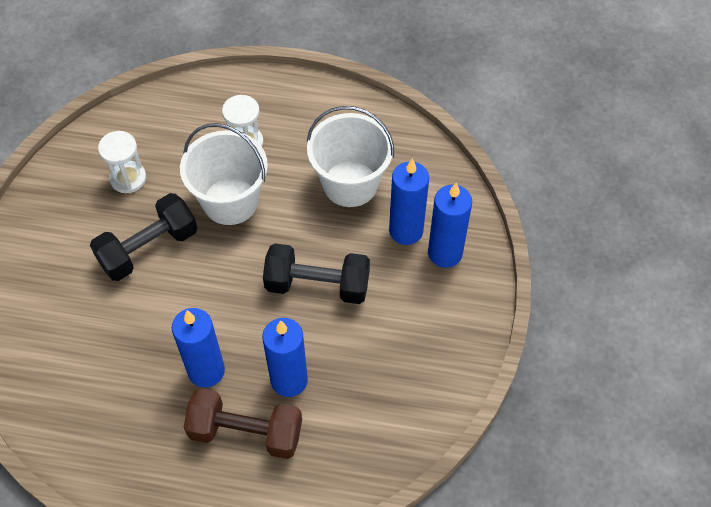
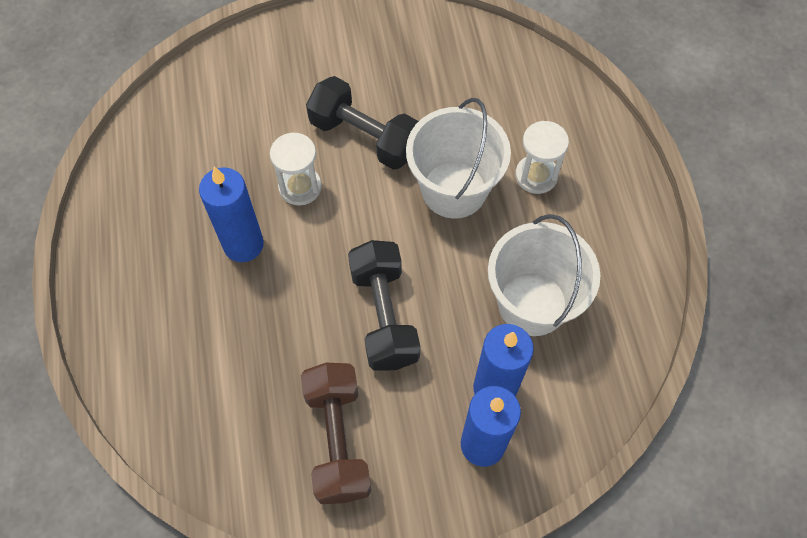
camera: 70 degrees right, 5 degrees up
(128, 178) = (439, 86): white hourglass -> white hourglass (300, 187)
(246, 432) = (186, 308): brown dumbbell -> brown dumbbell (337, 440)
(289, 380) = (258, 328): blue candle -> none

